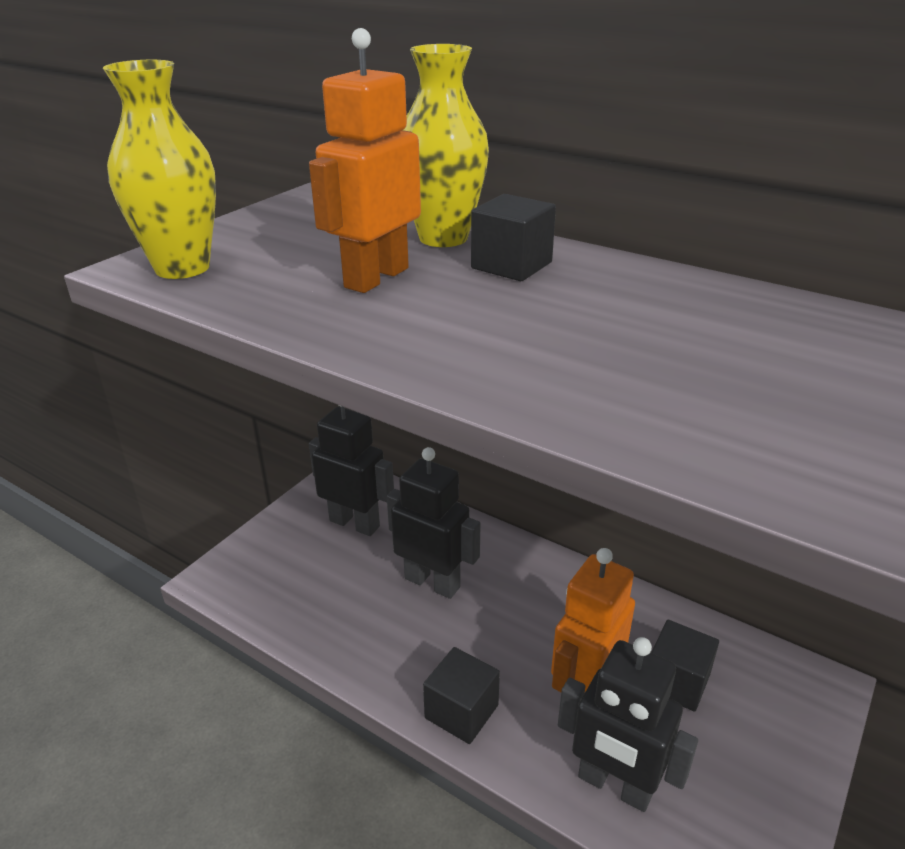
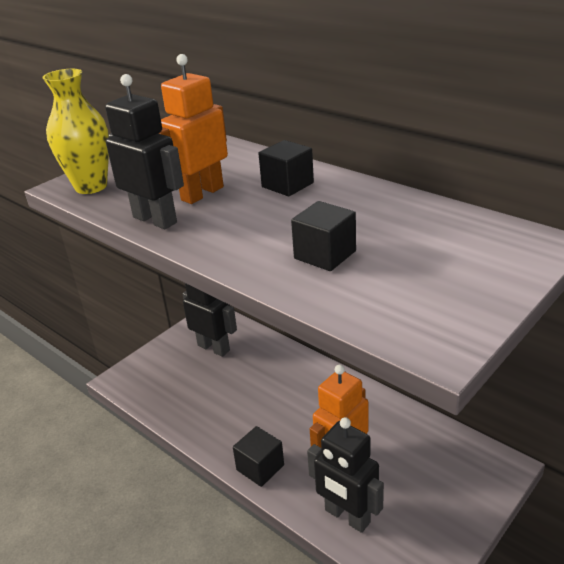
camera: 10 degrees right, 0 degrees up
(432, 582) = (257, 388): black robot -> black robot (155, 220)
(443, 238) = (253, 165): yellow vase -> none
(676, 681) = (404, 458): black cube -> black cube (325, 255)

